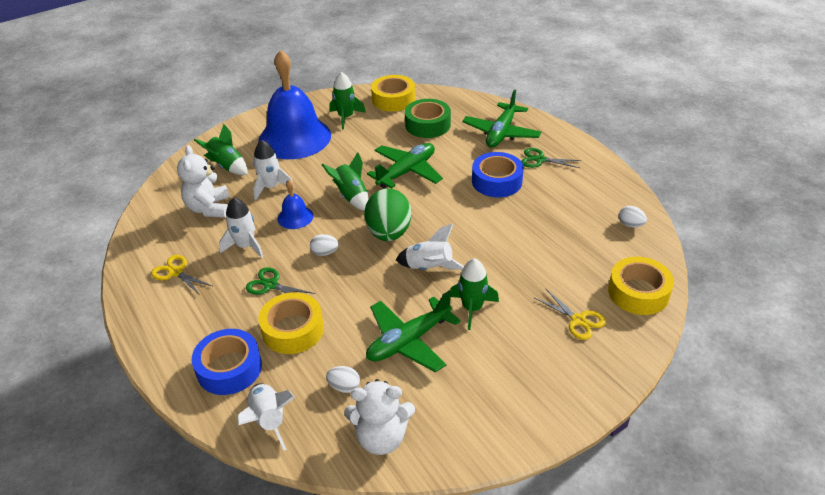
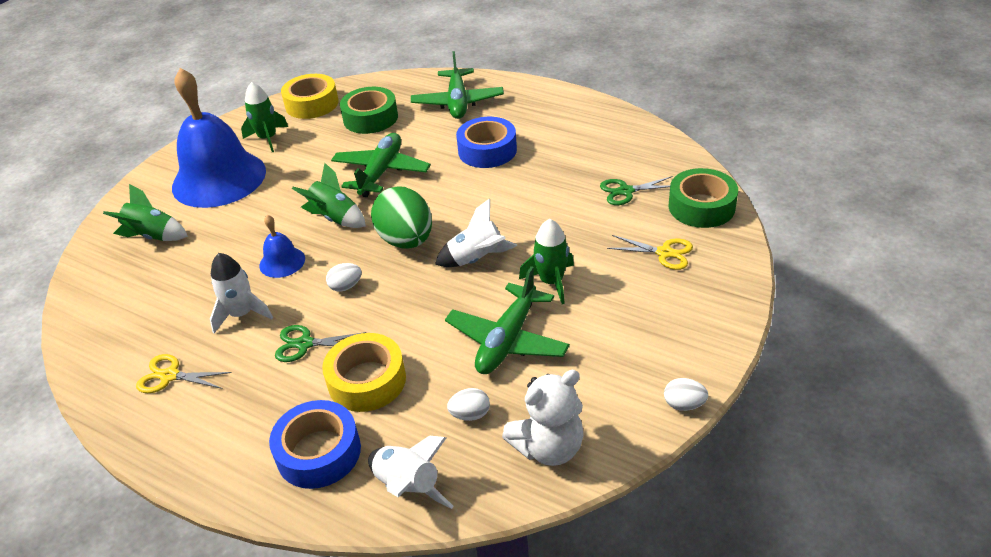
camera: 25 degrees left, 0 degrees up
(209, 208) = (163, 290): white teddy bear -> none
(271, 187) = (228, 240): white rocket -> none
(540, 160) = (517, 116): green scissors -> green scissors (626, 191)
(630, 225) = (649, 148): white egg -> white egg (684, 404)
(638, 292) = (701, 207): yellow tape -> green tape

